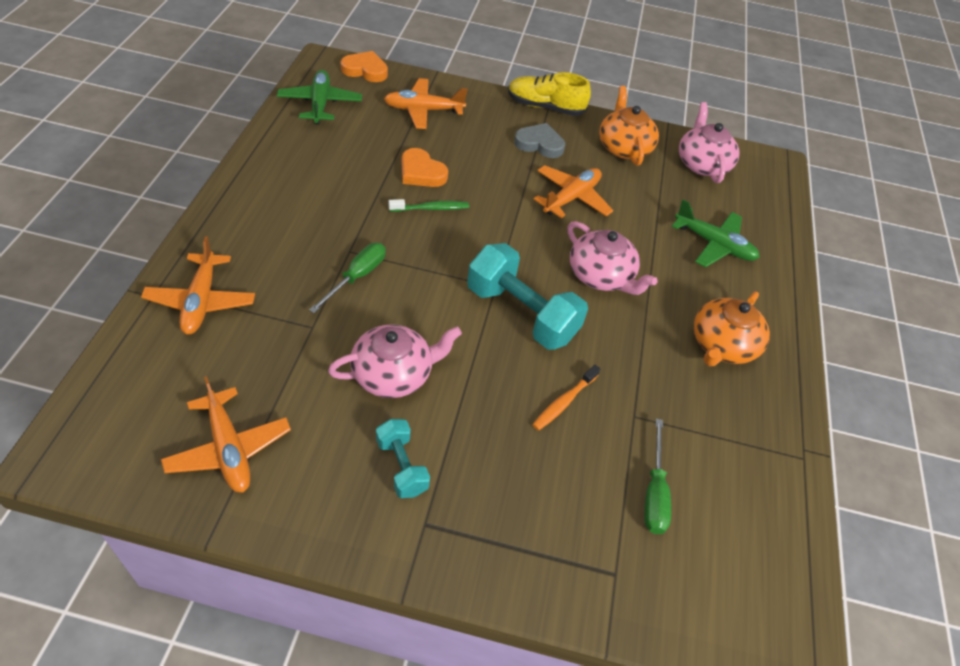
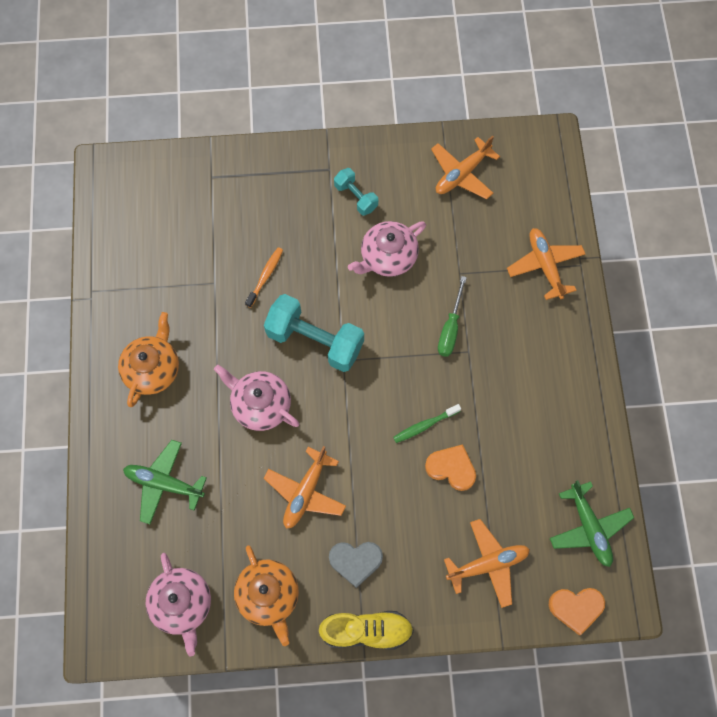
camera: 170 degrees right, 20 degrees up
(228, 448) = (462, 174): orange plane -> orange plane turned 90 degrees counterclockwise
(654, 492) = (194, 232): green screwdriver -> none

